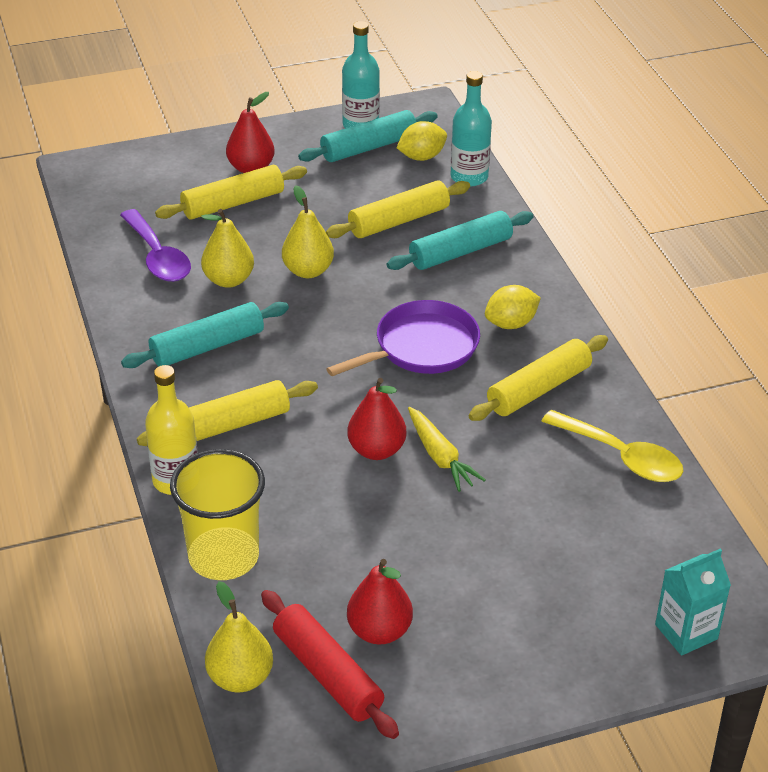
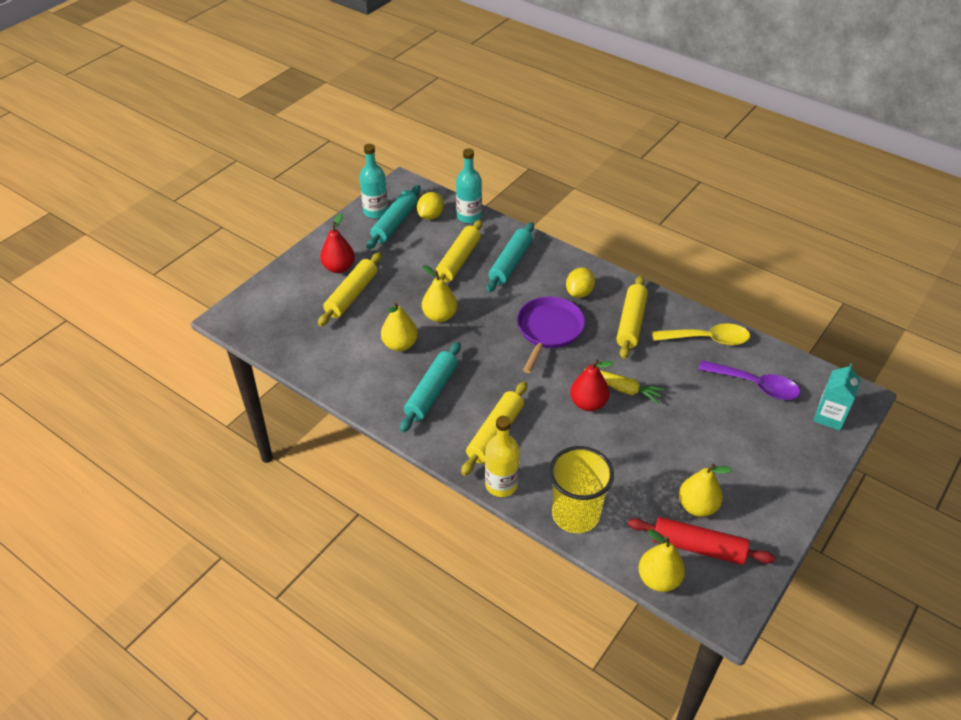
camera: 35 degrees left, 5 degrees up
(157, 256) = (341, 351): purple spoon -> purple spoon (755, 385)
(379, 631) = (697, 506): red pear -> yellow pear

